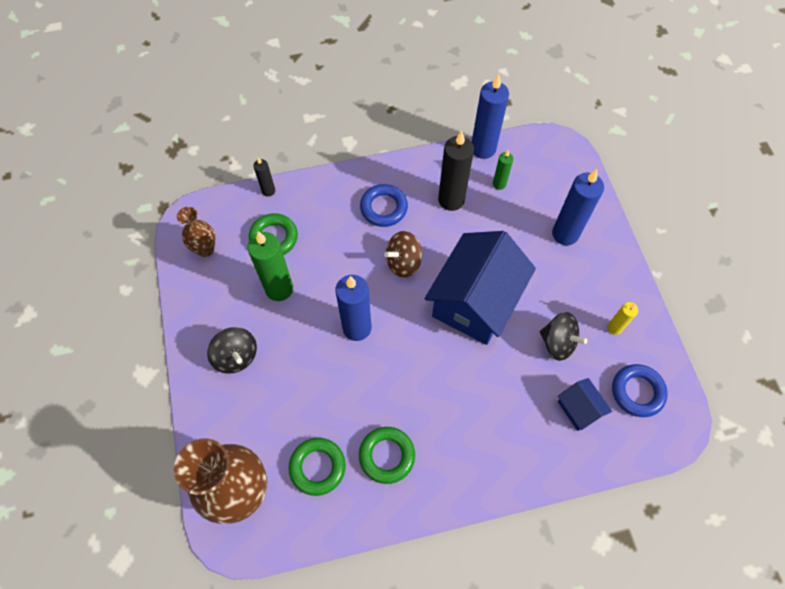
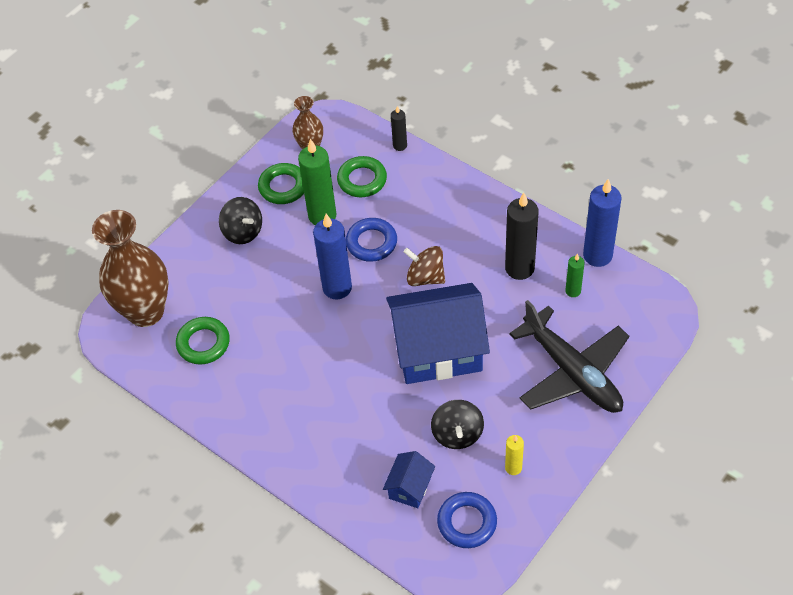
camera: 55 degrees right, 10 degrees down
(236, 356) = (243, 232): black spinning top -> black spinning top turned 60 degrees counterclockwise
(383, 208) = (462, 229): blue ring -> blue ring (371, 243)
(387, 456) = (250, 380): green ring -> green ring (283, 187)
(565, 234) = (572, 372): blue candle -> black plane

